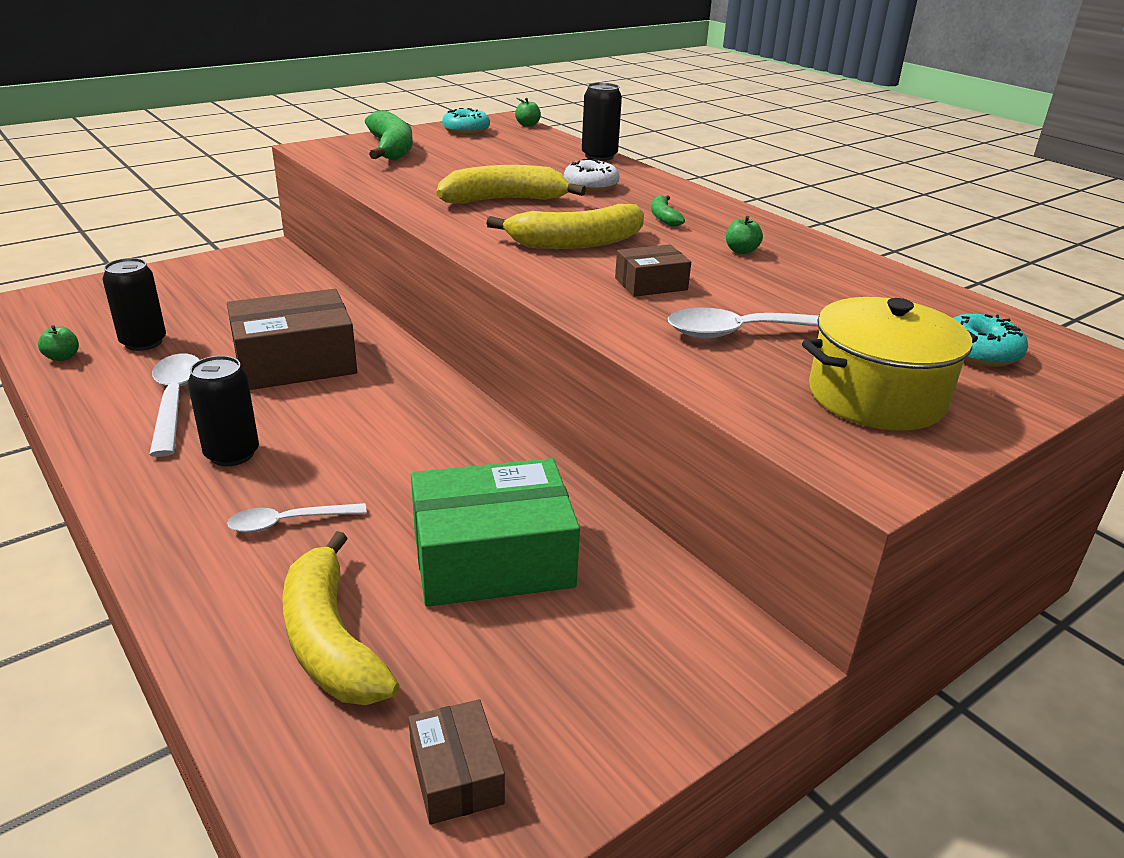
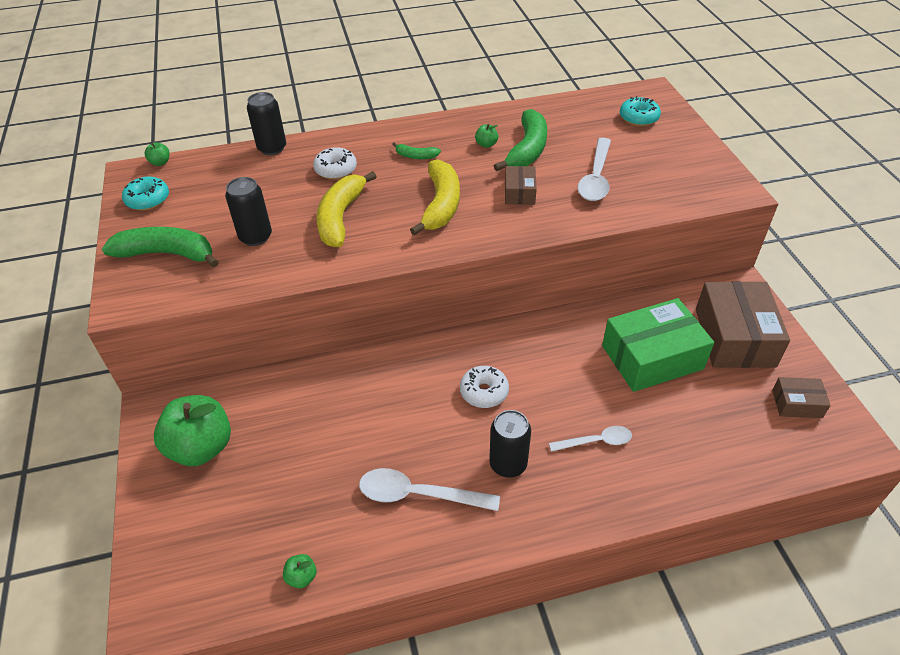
camera: 65 degrees left, 15 degrees up
(143, 342) = (303, 514): black can -> black can (255, 237)
(223, 279) = (201, 447): none -> green apple
(288, 522) = (596, 441): white spoon -> white spoon turned 105 degrees counterclockwise
(295, 362) = (390, 414): brown box -> brown box (734, 337)
(331, 640) = (704, 435): yellow banana -> none
(353, 416) = (484, 392): none -> white donut
(492, 558) = (652, 357): green box -> green box turned 60 degrees clockwise
(762, 277) = (527, 150): none -> green banana
(876, 396) = (672, 164): yellow pot -> none

